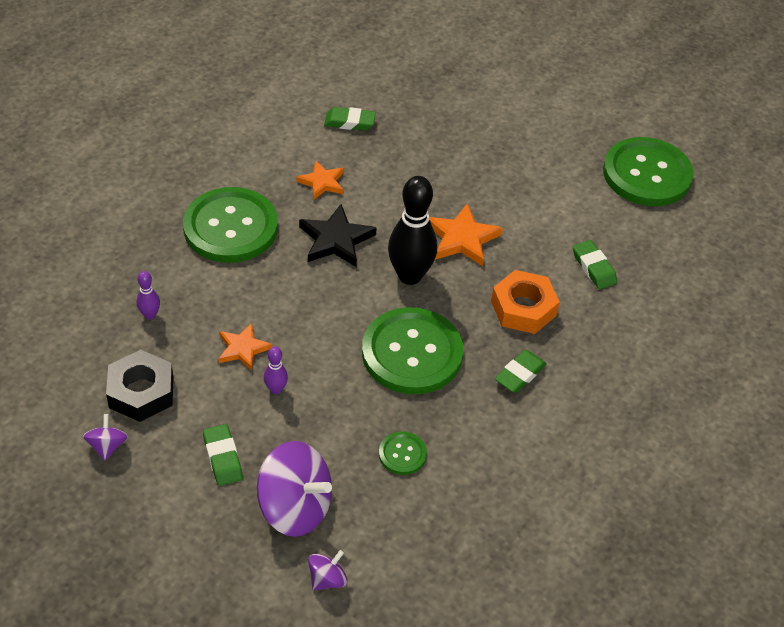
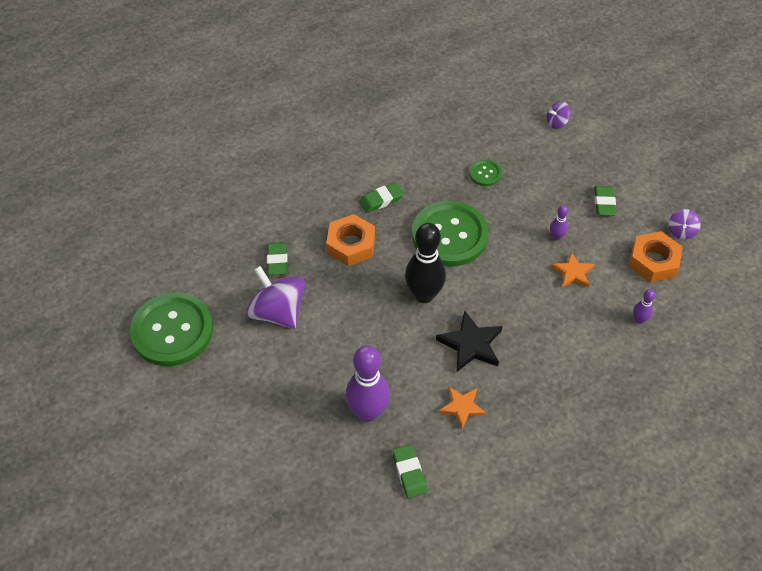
camera: 155 degrees left, 5 degrees up
(141, 392) = (653, 261): black nut -> orange nut
(230, 227) = (557, 383): green button -> none
(295, 507) = (564, 163): purple spinning top -> purple spinning top (278, 312)
(350, 122) = (409, 473): green eraser -> green eraser turned 45 degrees clockwise
(412, 156) = (368, 412): none -> purple bowling pin
(462, 238) = (366, 315): orange star -> none

